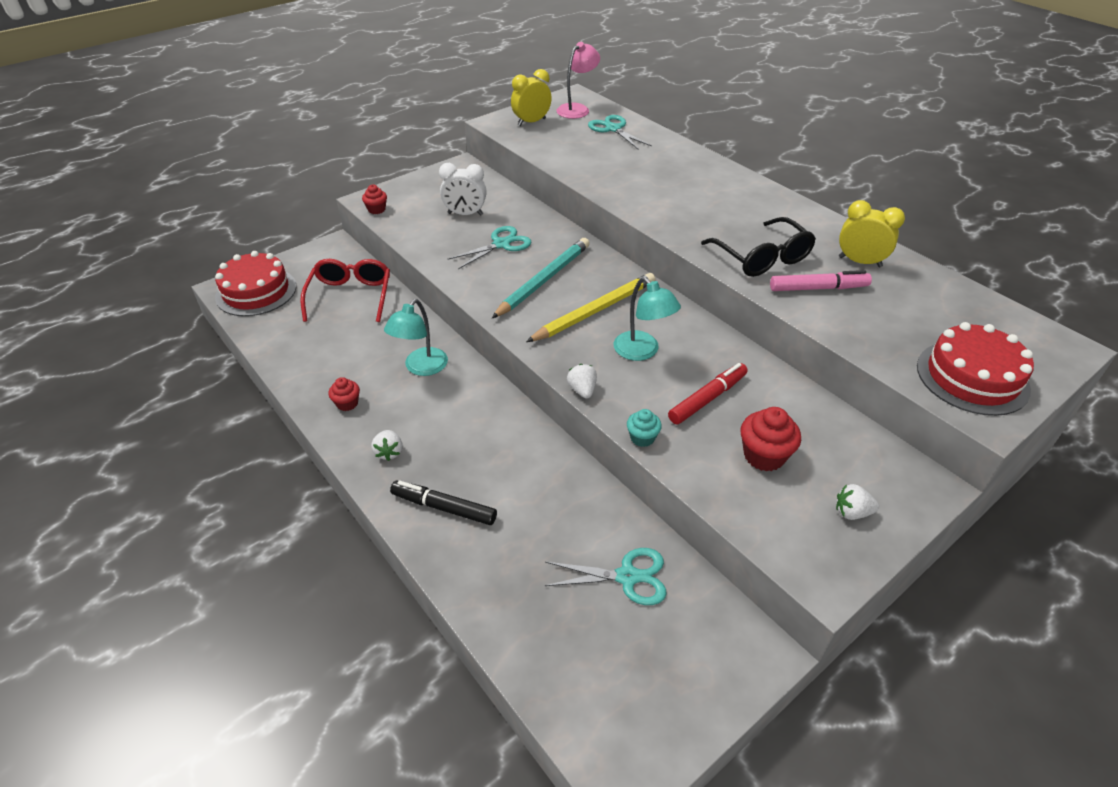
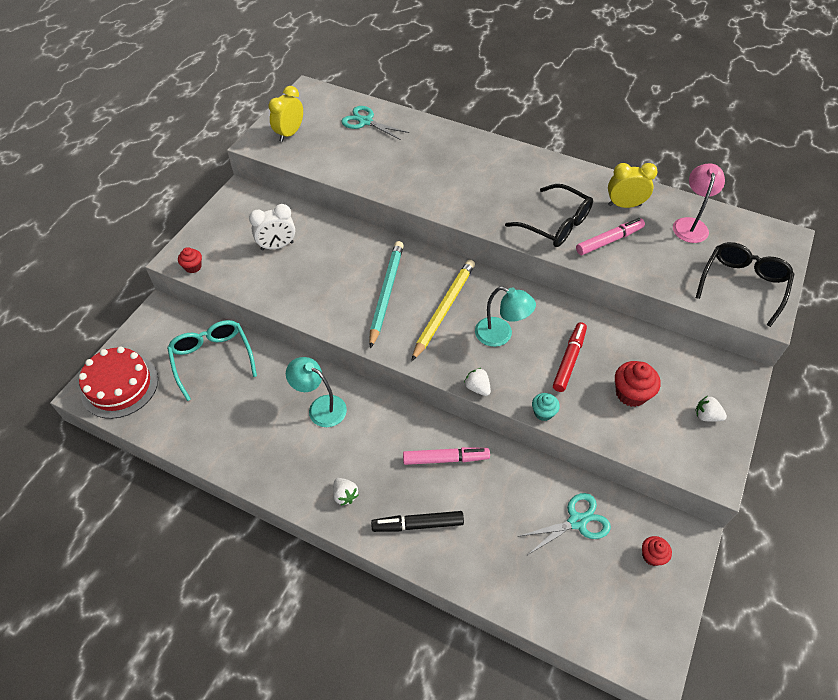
camera: 25 degrees left, 10 degrees up
(347, 403) = (281, 465): red cupcake -> red cupcake (652, 556)
(350, 296) = (212, 359): red glasses -> turquoise glasses
(421, 368) = (320, 407): turquoise lamp -> turquoise lamp turned 120 degrees clockwise
(501, 244) = (328, 268): turquoise scissors -> none
(516, 458) = (445, 459): none -> pink marker
(577, 109) = (320, 106): pink lamp -> pink lamp (690, 224)
(852, 512) = (706, 416): white strawberry -> white strawberry turned 45 degrees clockwise
(972, 377) = (742, 285): red cake -> black glasses

